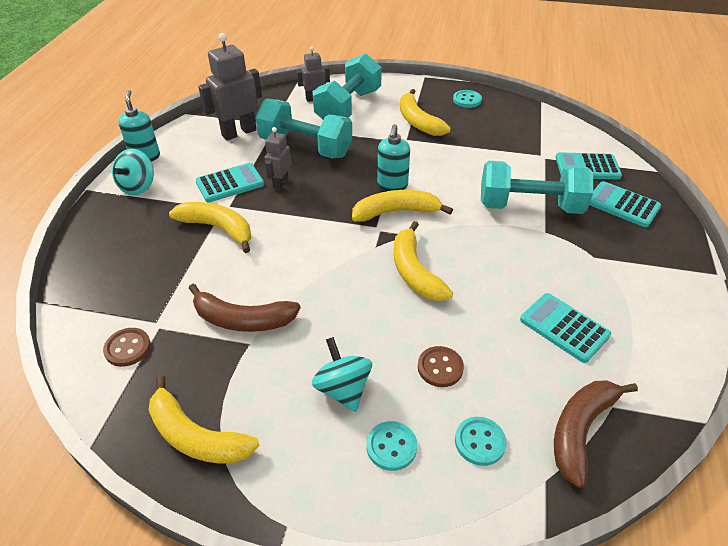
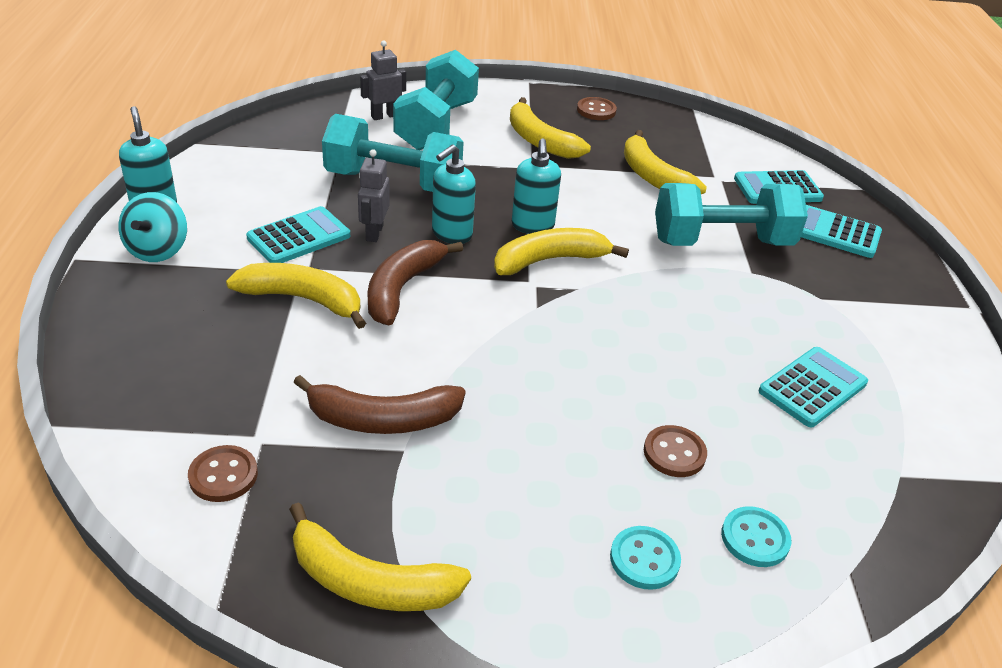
camera: 15 degrees left, 5 degrees down
(239, 132) = (287, 166): grey robot -> none
(333, 188) = (451, 234): none -> turquoise soap dispenser
(343, 389) = (555, 494): turquoise spinning top -> none
(414, 272) = (600, 335): yellow banana -> yellow banana (653, 177)
(467, 100) = (596, 110): turquoise button -> brown button
(564, 327) = (812, 387): turquoise calculator -> turquoise calculator turned 105 degrees clockwise
(580, 430) = (871, 508): brown banana -> brown banana (402, 288)

